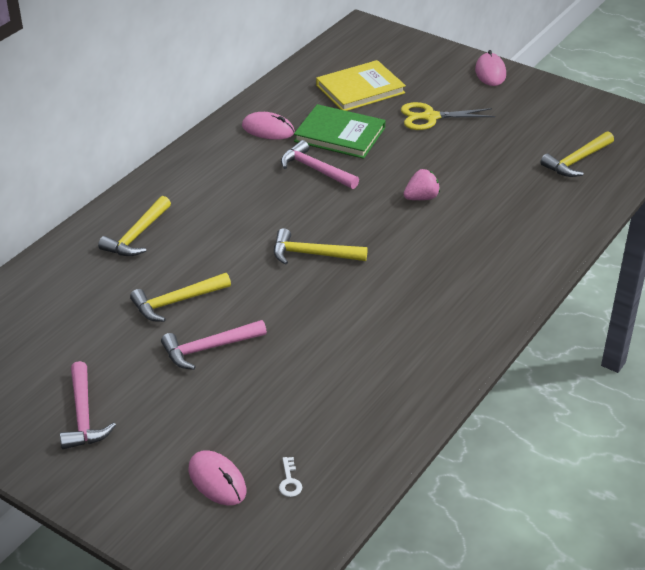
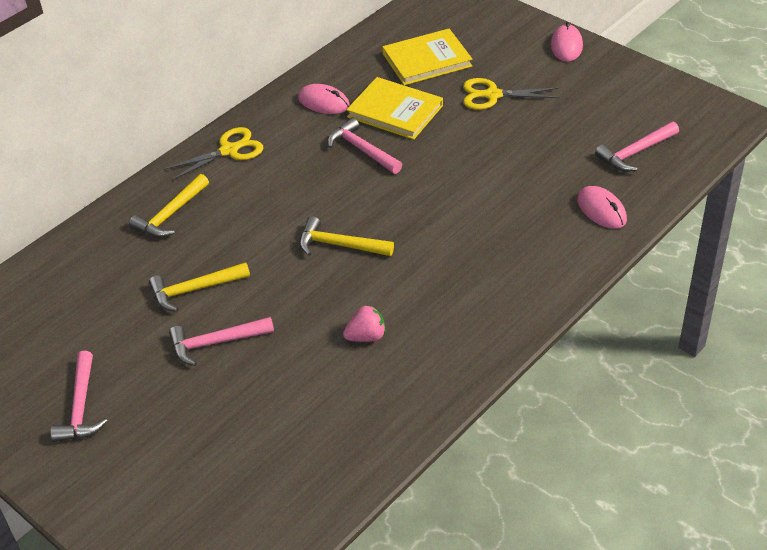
camera: 10 degrees right, 5 degrees up
(183, 176) = (229, 150): none -> yellow scissors
(217, 480) = (194, 487): pink mouse -> pink mouse (601, 210)
(289, 481) = (265, 493): white key -> none
(340, 135) = (395, 111): green book -> yellow book
(421, 198) = (463, 187): pink strawberry -> pink strawberry (366, 336)
(576, 161) = (635, 153): yellow hammer -> pink hammer

